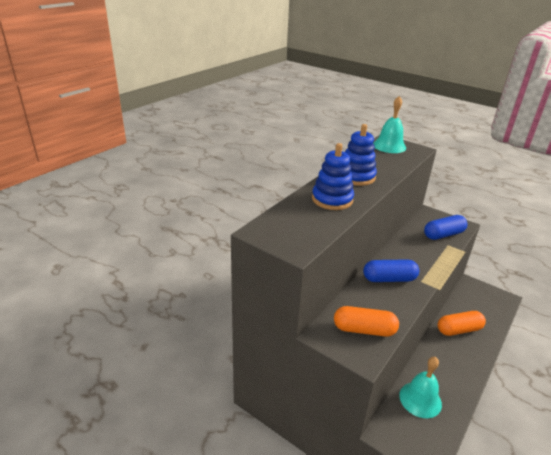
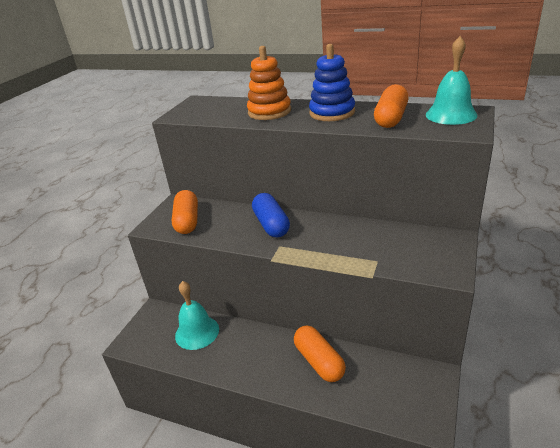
camera: 80 degrees right, 0 degrees up
(332, 199) = (269, 112): blue stacking toy -> orange stacking toy
(383, 162) = (391, 118): none -> orange capsule
(443, 234) = (401, 255): blue capsule -> none

